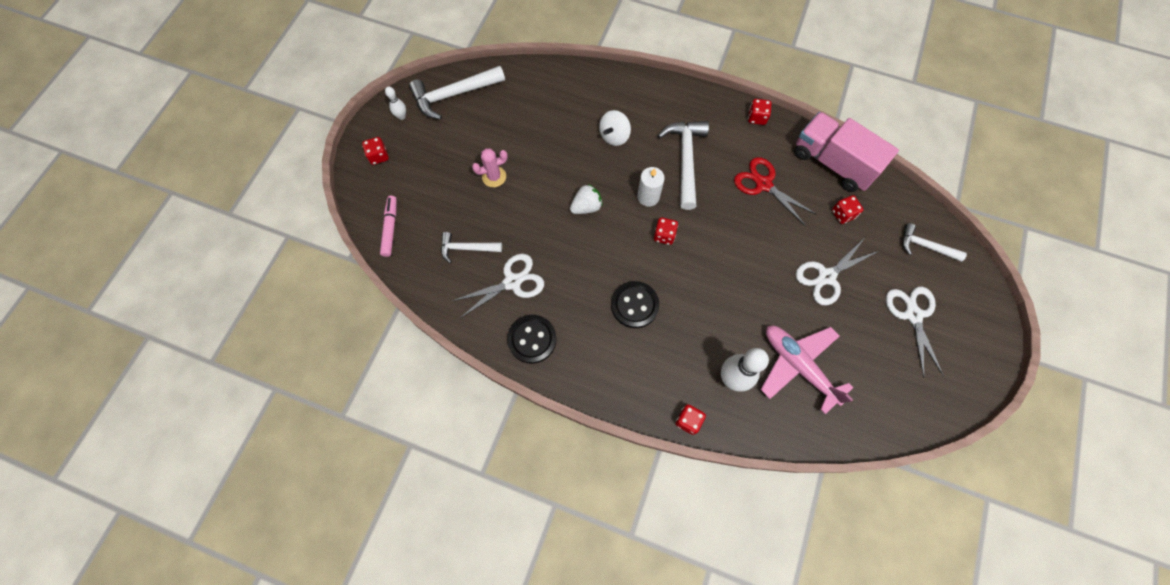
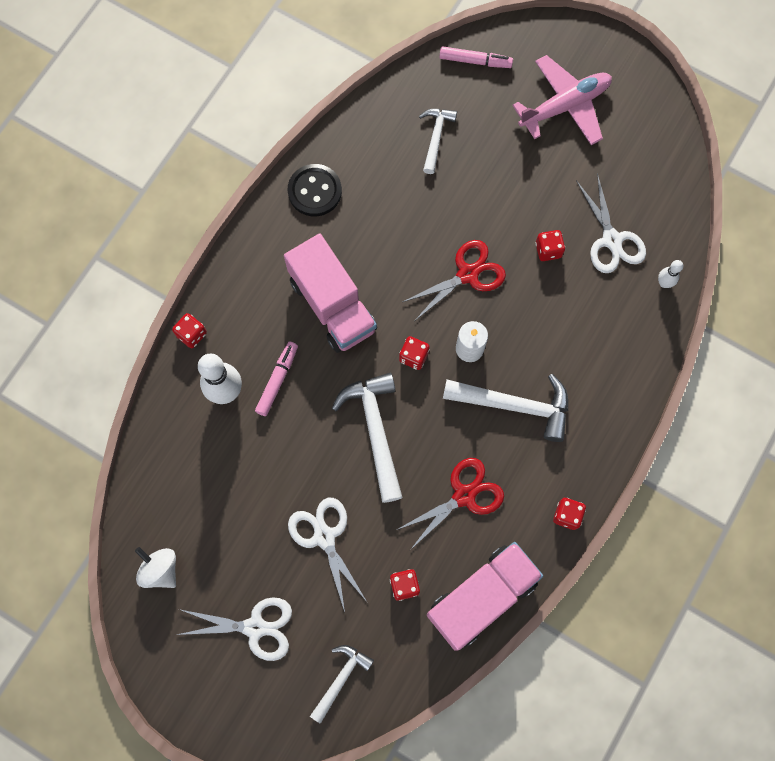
camera: 100 degrees right, 5 degrees up
(378, 156) = (573, 54): red dice -> red dice (548, 250)
(401, 116) = (627, 82): white bowling pin -> white bowling pin (664, 283)
(454, 95) = (652, 143): white hammer -> white hammer (375, 431)
(494, 177) = (525, 176): pink cactus -> none
(512, 282) = (386, 180): white scissors -> white scissors (612, 240)
(586, 207) = (467, 274): white strawberry -> red scissors
(614, 136) = (563, 325): white spinning top -> white spinning top (160, 570)
(634, 305) = (332, 305): black button -> pink truck
(711, 337) = (277, 380): none -> pink marker
(798, 366) = (224, 469): pink plane -> pink plane (564, 106)

